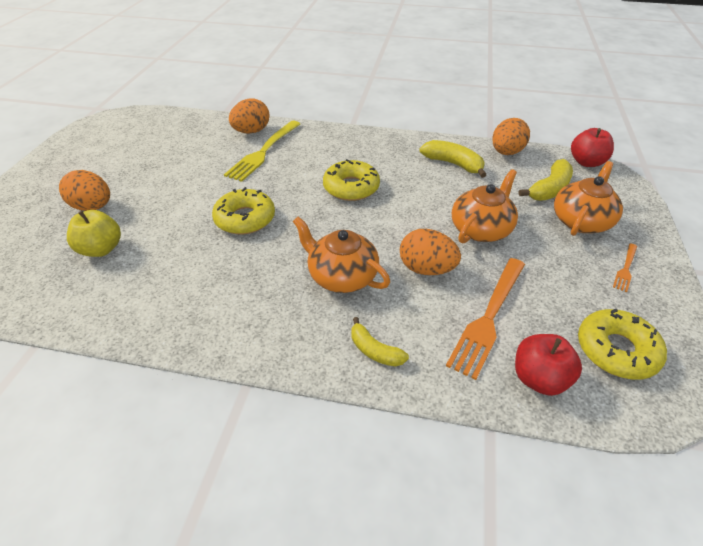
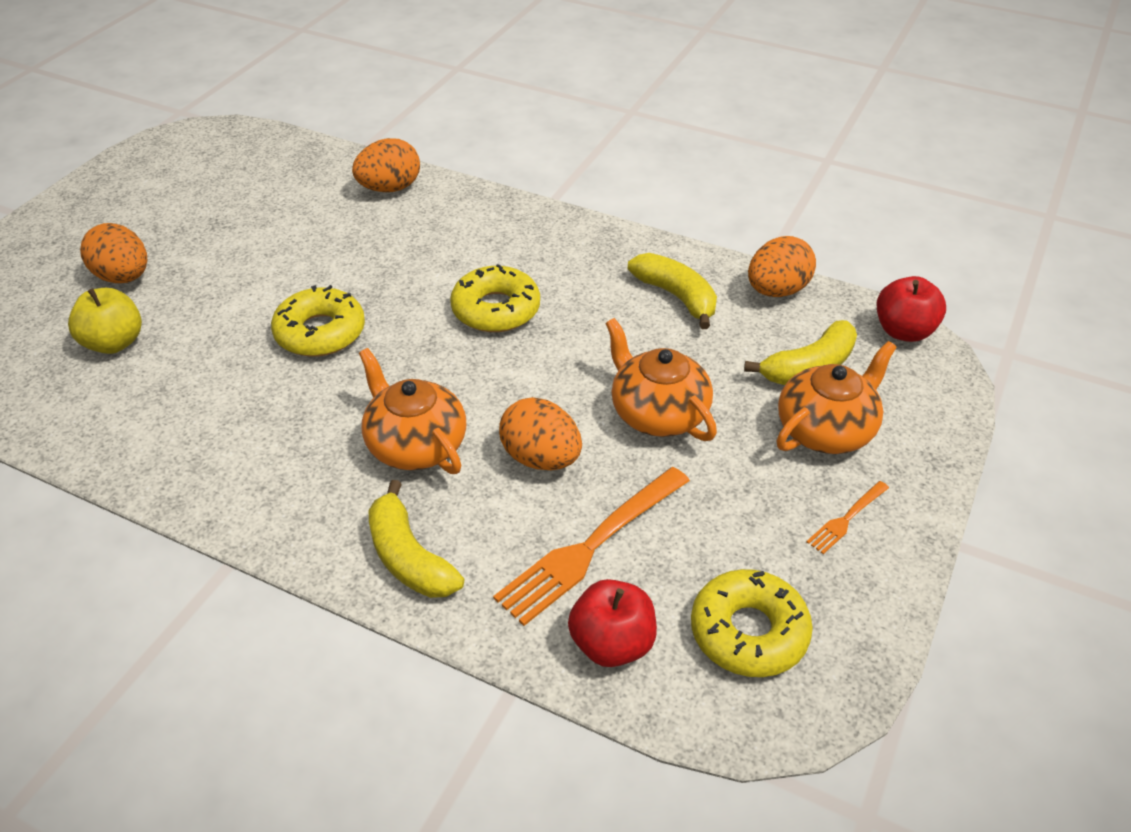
camera: 15 degrees right, 0 degrees up
(263, 152) = (392, 227): yellow fork -> none
(374, 350) = (409, 557): yellow banana -> yellow banana, size x1.52
(481, 229) = (658, 413): orange teapot -> orange teapot turned 90 degrees counterclockwise

